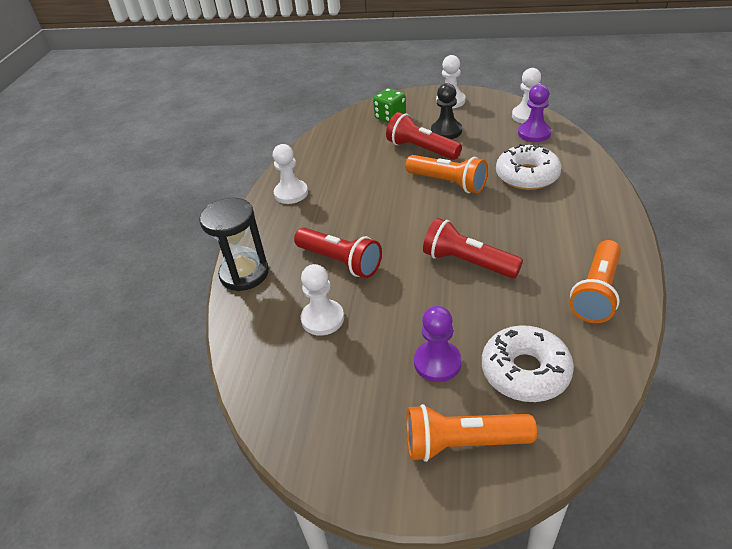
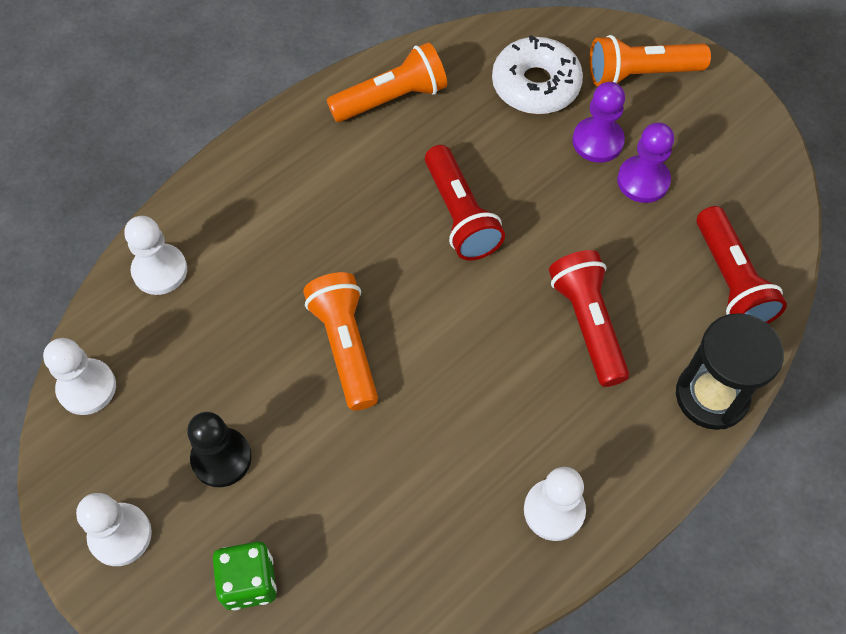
camera: 145 degrees left, 20 degrees up
(322, 319) = (664, 262): white pawn -> white pawn (160, 270)
(421, 149) = (299, 447): red flashlight -> red flashlight (730, 281)
(462, 443) = (640, 74): orange flashlight -> orange flashlight turned 135 degrees clockwise
(527, 176) = (249, 278): white donut -> none
(534, 133) = (134, 343): purple pawn -> purple pawn (643, 181)

